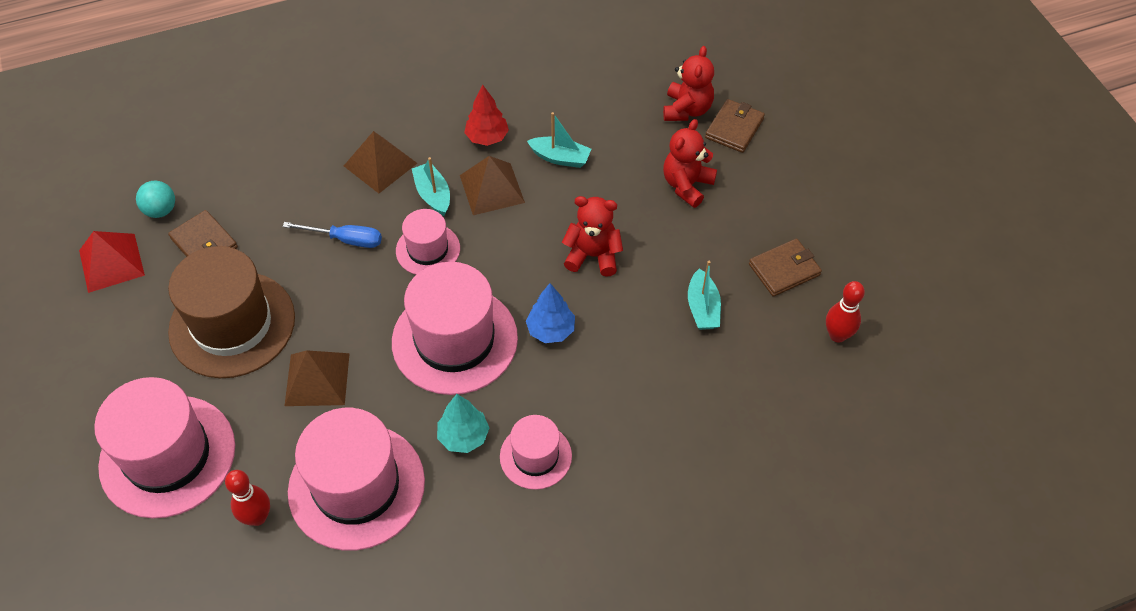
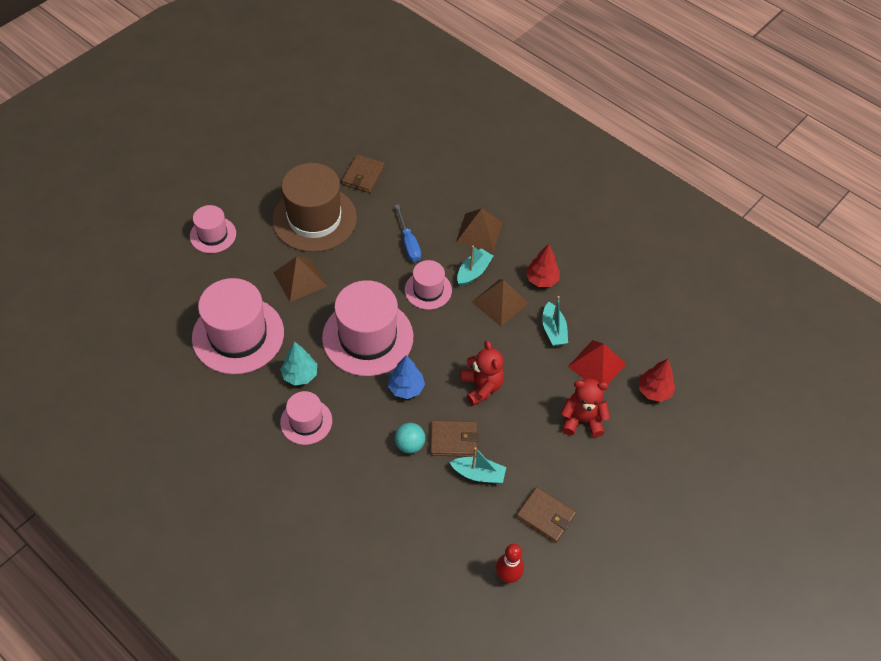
camera: 60 degrees right, 0 degrees up
(111, 262) = (324, 141): red pyramid -> red pyramid (597, 365)
(161, 210) = (373, 143): turquoise ball -> turquoise ball (409, 445)
(167, 456) = (213, 235): pink hat -> pink hat, size x0.54
(257, 517) = (195, 297): red bowling pin -> none
(687, 110) = (654, 391): red teddy bear -> red tree
(702, 308) = (478, 474): turquoise boat -> turquoise boat turned 135 degrees counterclockwise
(734, 128) = (658, 430): brown wallet -> brown wallet (453, 440)

